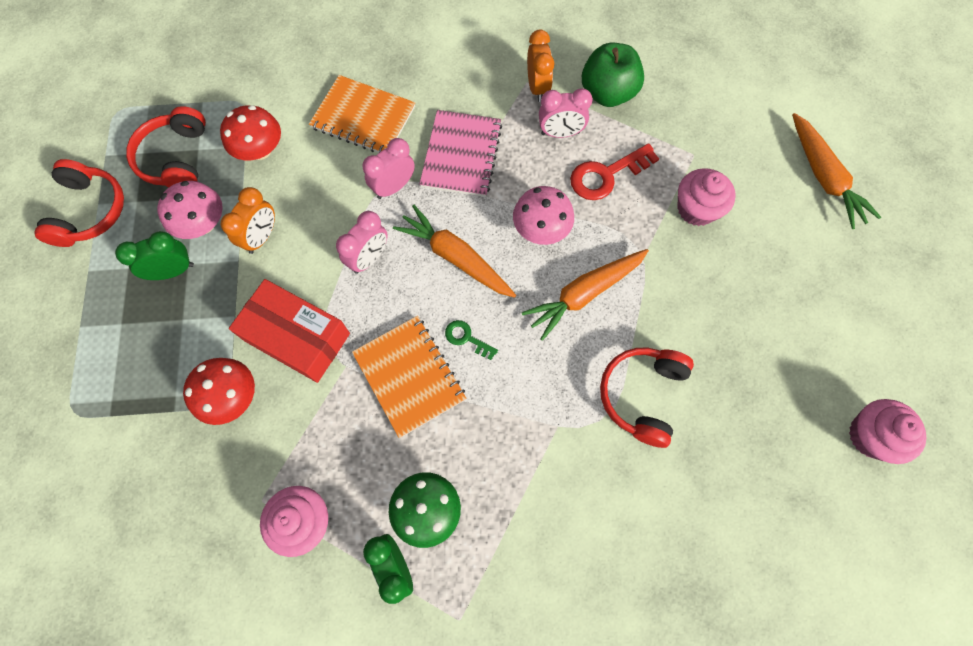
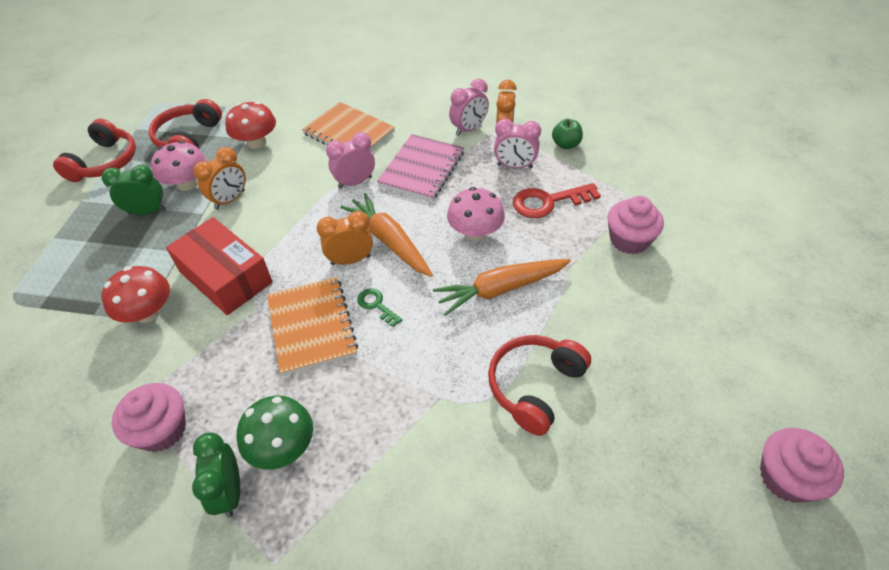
camera: 15 degrees right, 20 degrees down
(369, 258) = (313, 229): pink clock -> pink clock (468, 129)
(422, 289) = (350, 260): none -> orange clock
(607, 93) = (565, 144): green apple -> green apple, size x0.56
(823, 177) = (764, 235): orange carrot -> none

